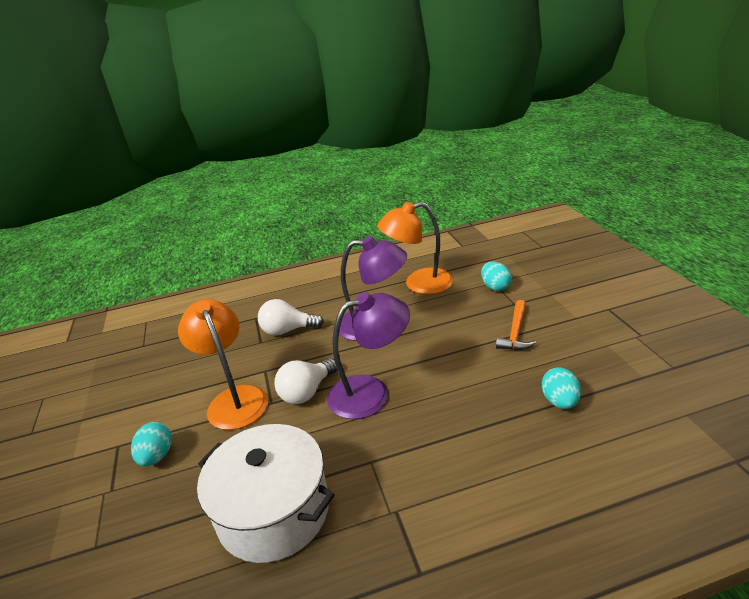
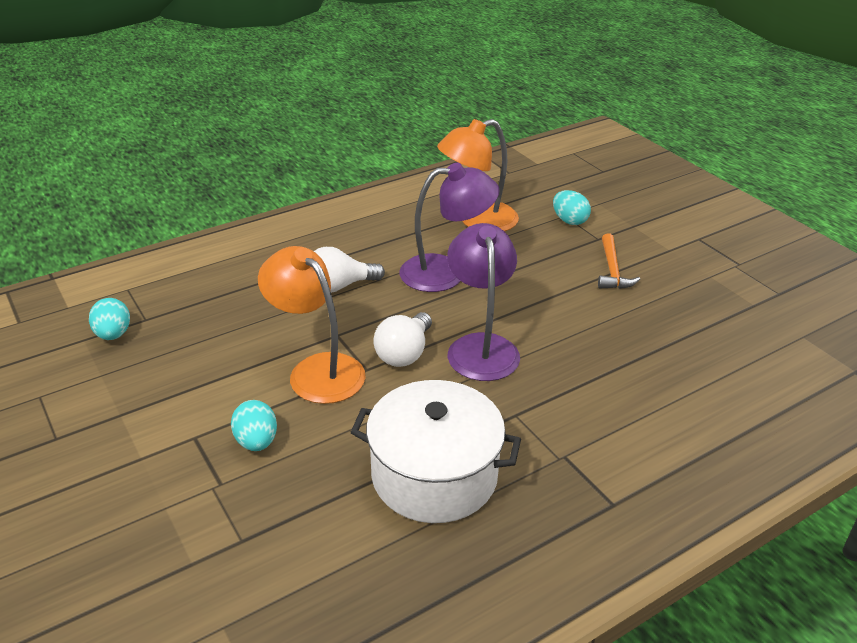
camera: 20 degrees left, 5 degrees up
(371, 392) = (481, 346): purple lamp -> purple lamp turned 60 degrees counterclockwise
(559, 401) = (684, 336): turquoise egg -> turquoise egg (113, 334)

